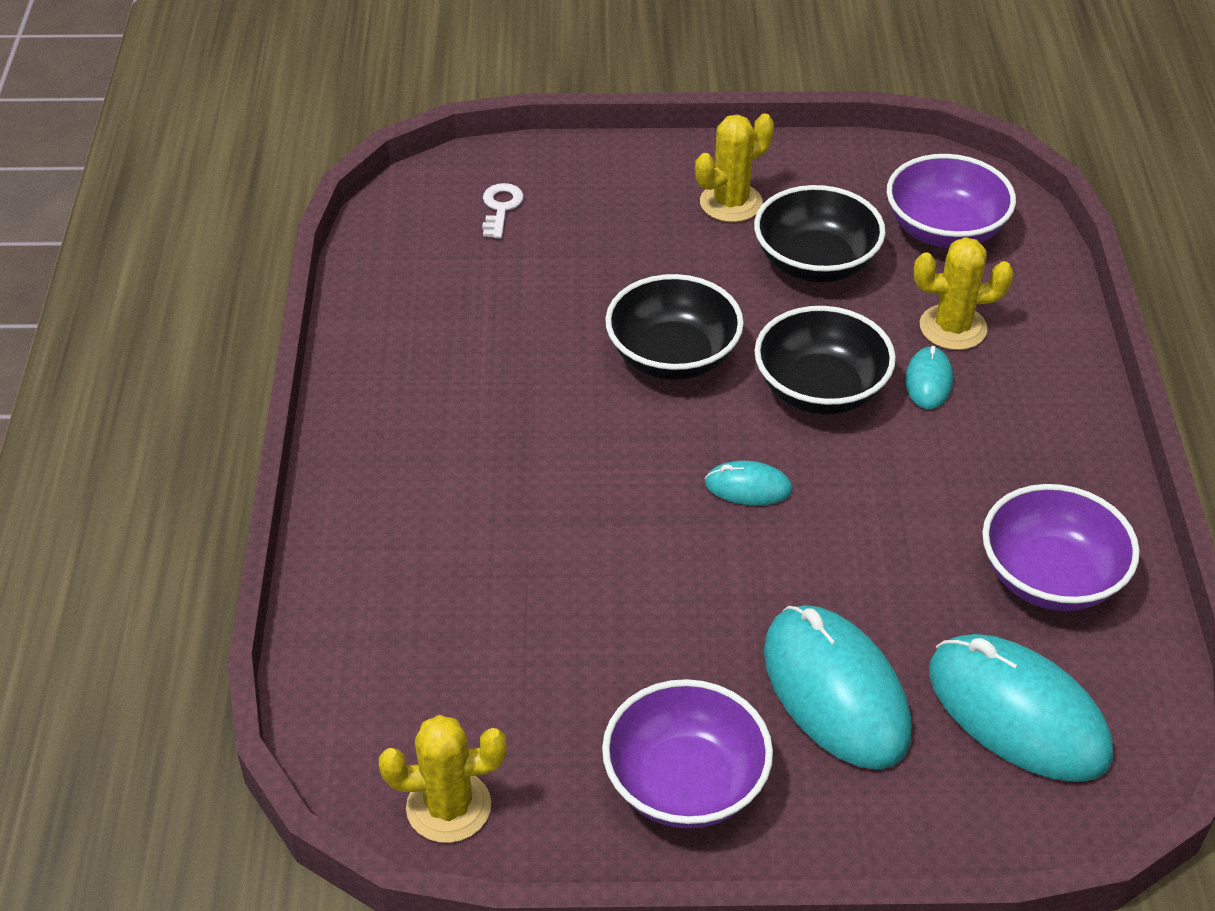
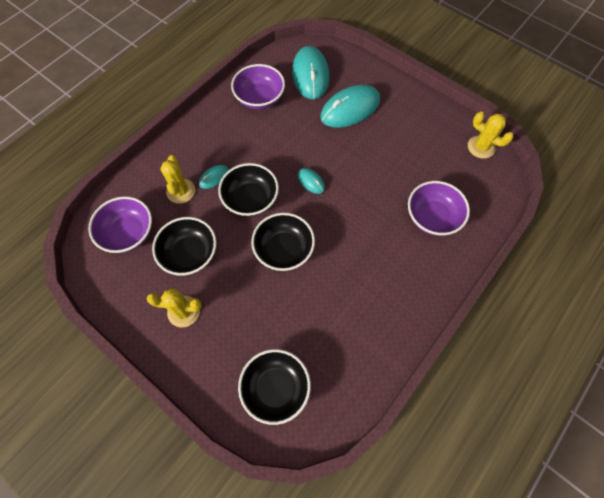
camera: 140 degrees left, 20 degrees up
(501, 208) = (275, 388): white key -> black bowl
(685, 783) = (412, 113): purple bowl -> purple bowl (432, 217)
(835, 691) = (350, 109): turquoise mouse -> turquoise mouse turned 45 degrees clockwise
(953, 328) = (181, 191): yellow cactus -> yellow cactus turned 45 degrees clockwise

